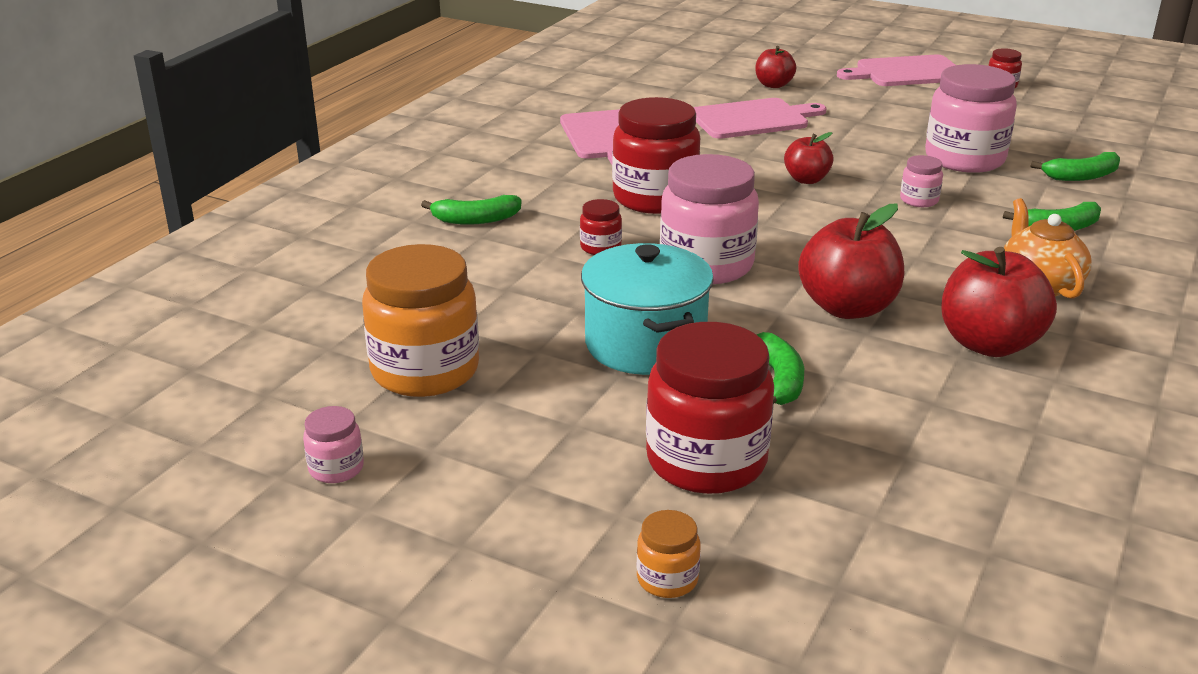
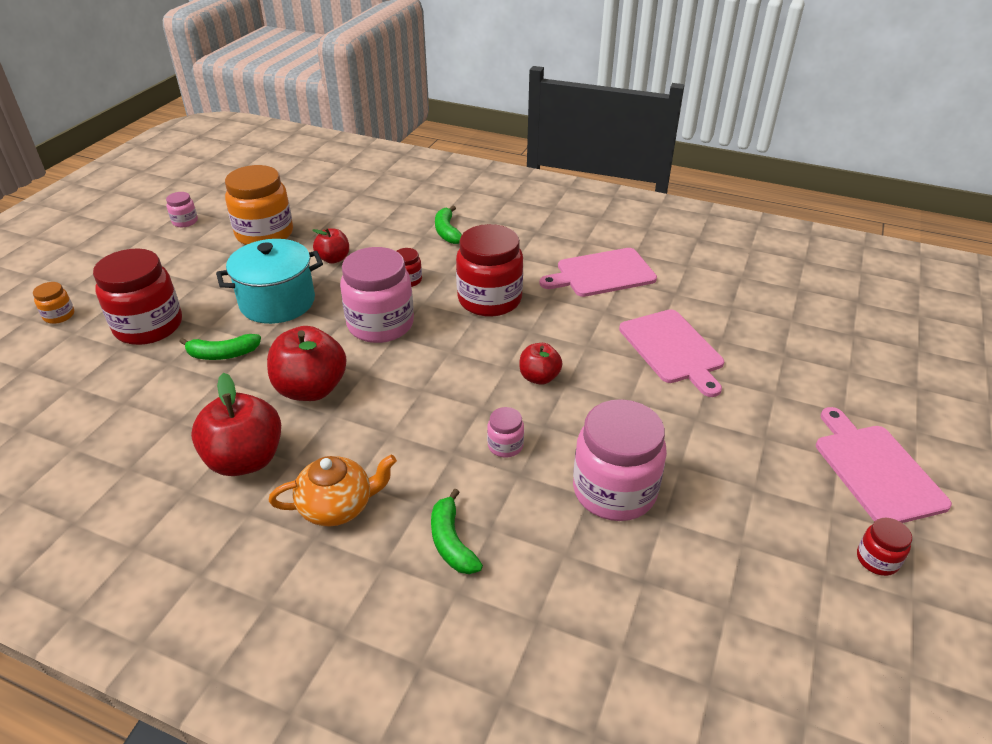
camera: 85 degrees right, 10 degrees up
(773, 85) = (773, 364): red apple -> red apple (333, 259)
(1081, 176) = (589, 589): green banana -> none

